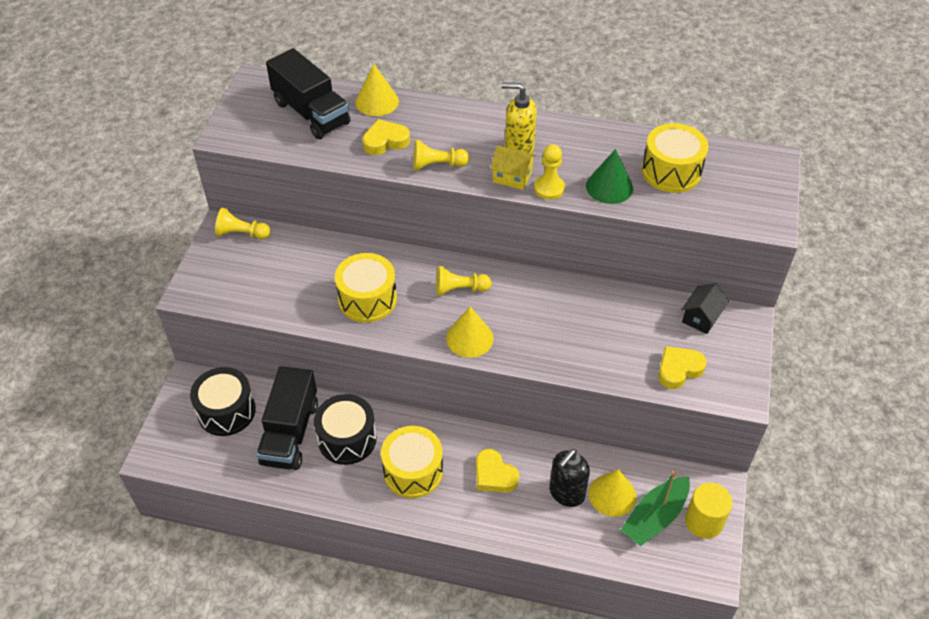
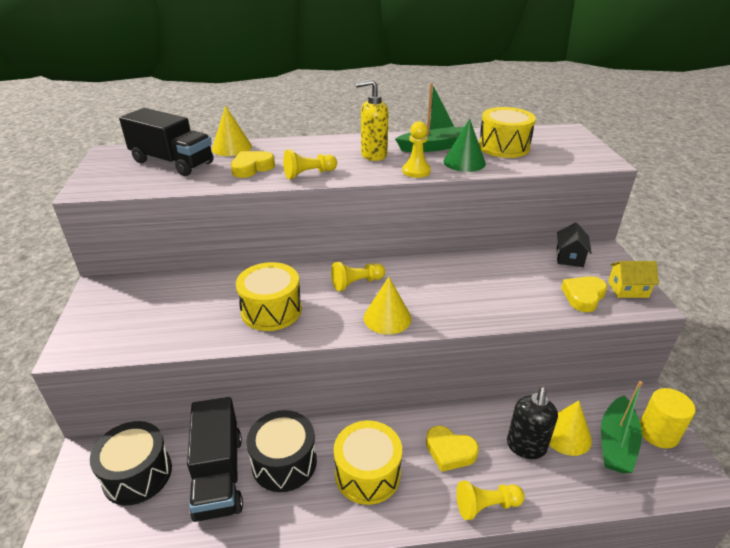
camera: 20 degrees left, 15 degrees down
(242, 234) = (121, 287): yellow pawn -> yellow pawn (486, 505)
(512, 177) = (379, 170): yellow house -> yellow house (628, 289)
(592, 152) = (434, 147): none -> green boat

